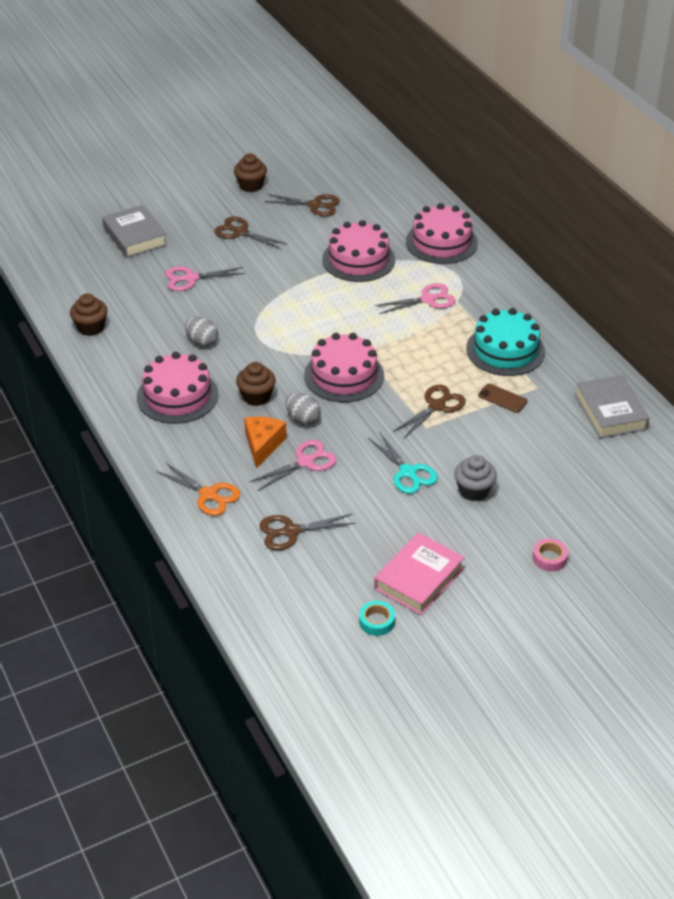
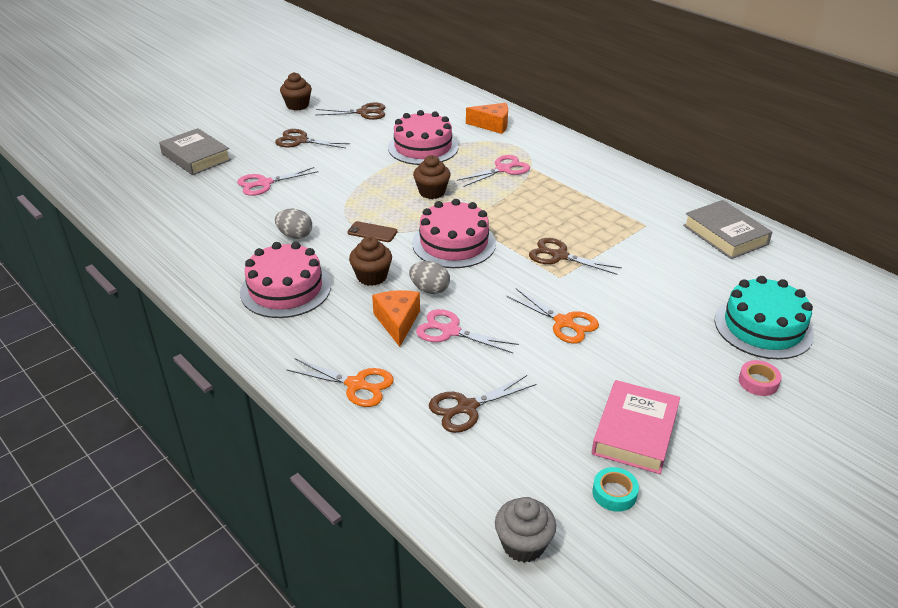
camera: 15 degrees left, 5 degrees down
(91, 327) = (170, 240): brown cupcake -> brown cupcake (432, 192)
(305, 462) = (451, 331): pink scissors -> pink scissors turned 105 degrees counterclockwise
(407, 472) = (563, 322): turquoise scissors -> orange scissors
(436, 406) = (559, 256): brown scissors -> brown scissors turned 90 degrees counterclockwise
(441, 242) = (492, 125): pink cake -> orange cheese
(474, 491) = (641, 328): grey cupcake -> grey cupcake (523, 544)
(502, 398) = (619, 239): brown phone -> brown phone (372, 232)
(505, 350) = (597, 199): turquoise cake -> turquoise cake (763, 327)

